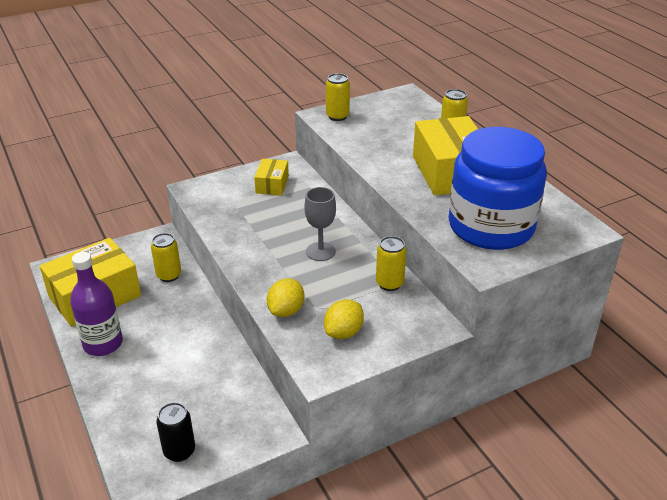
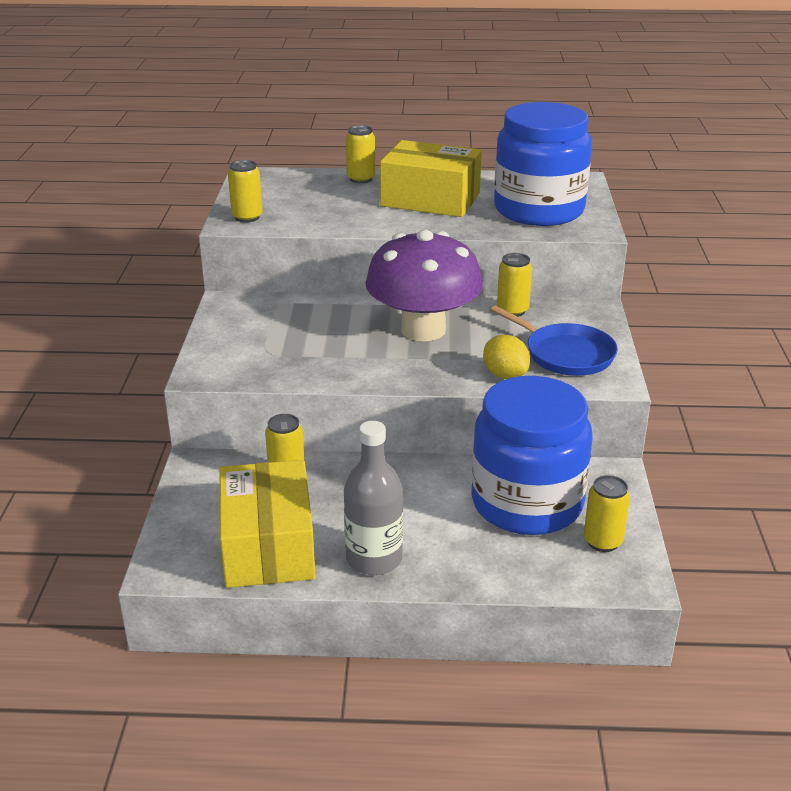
camera: 60 degrees left, 5 degrees down
(103, 344) = (374, 559): purple bottle -> grey bottle
(179, 451) = (602, 541): black can -> yellow can
(204, 394) = (527, 503): none -> blue jar
(272, 185) = (260, 322): yellow box -> none
(320, 251) = (423, 330): grey goblet -> purple mushroom
(343, 332) = (566, 354): yellow lemon -> blue pan

